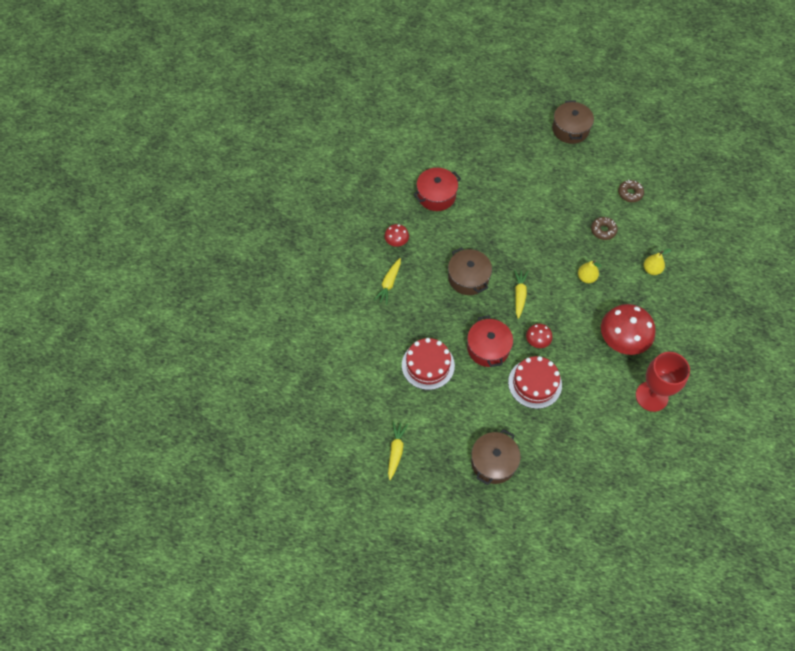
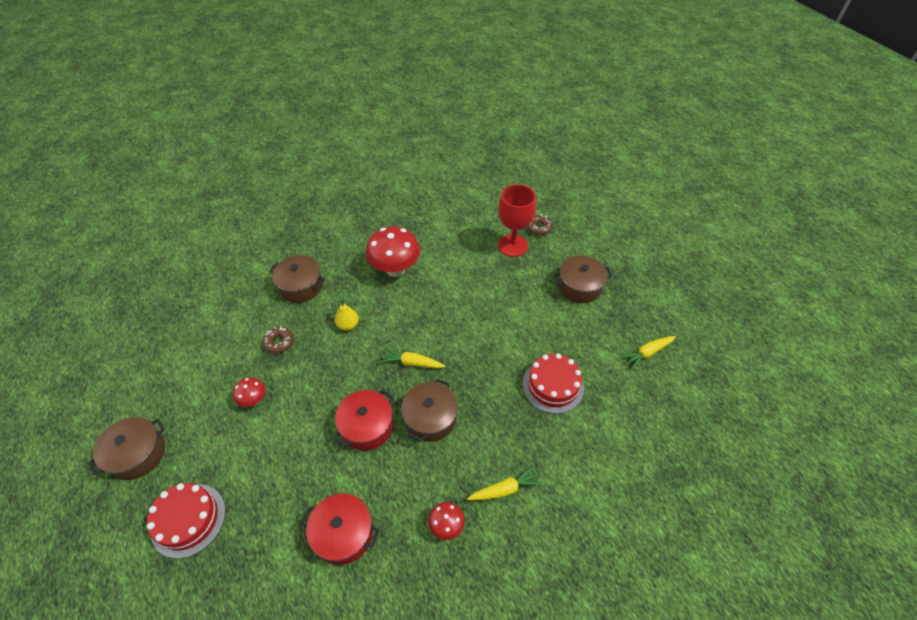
camera: 130 degrees left, 10 degrees down
(488, 348) = (489, 352): red pot -> red pot (367, 426)
(519, 295) = (412, 363): yellow carrot -> yellow carrot turned 45 degrees clockwise
(535, 383) = (488, 300): red cake -> red cake (188, 520)
(537, 342) = (448, 321): red mushroom -> red mushroom (254, 399)
(630, 193) = (212, 346): brown donut -> brown donut (539, 228)
(651, 269) = (301, 286): yellow pear -> brown pot
(651, 396) = (427, 230): red goblet -> red goblet (512, 245)

